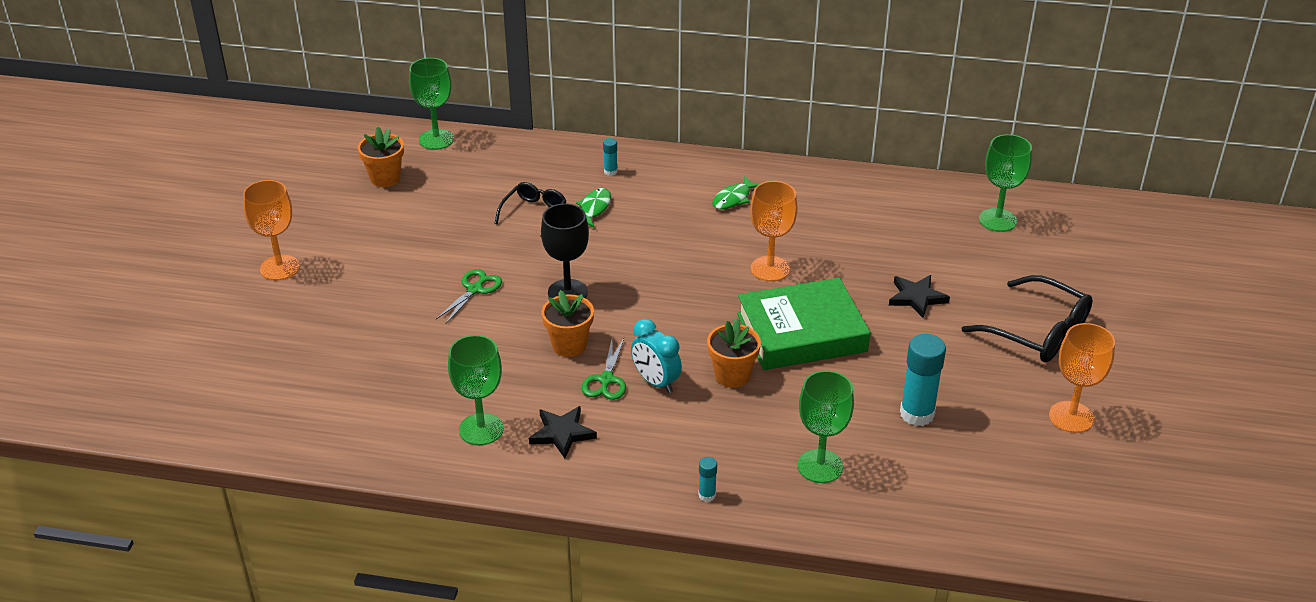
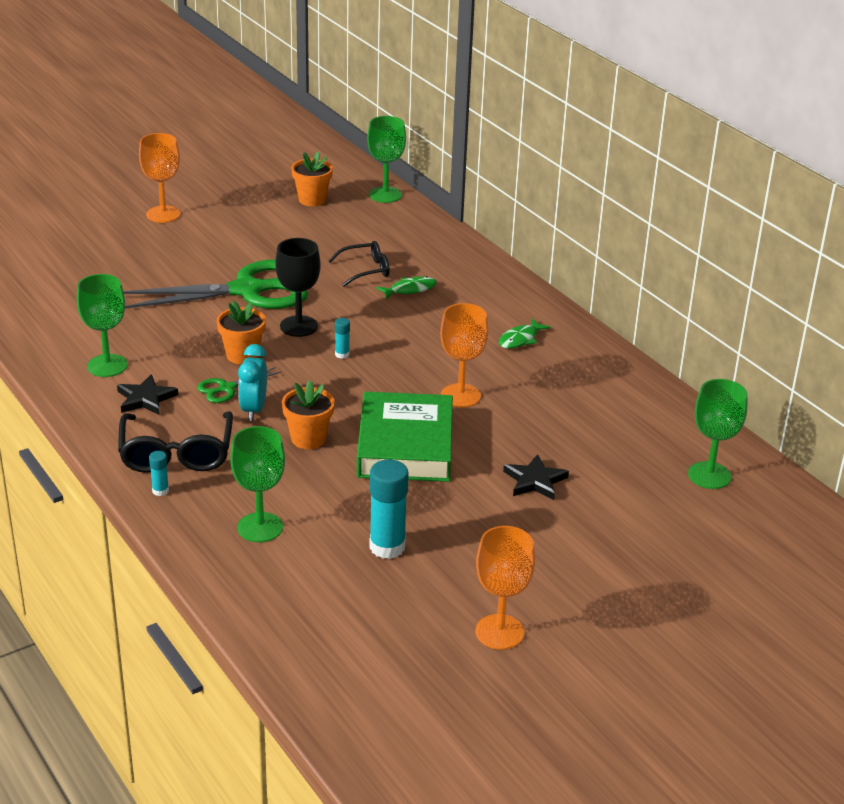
camera: 45 degrees right, 5 degrees down
(474, 289) = (247, 290): green scissors -> green scissors, size x2.35
(610, 172) = (464, 275): turquoise glue stick -> turquoise glue stick (342, 354)
(733, 199) = (520, 339): green fish -> green fish turned 45 degrees counterclockwise
(801, 332) = (405, 446): green book -> green book turned 60 degrees clockwise
(1038, 332) = (587, 564): black glasses -> black glasses (176, 453)

